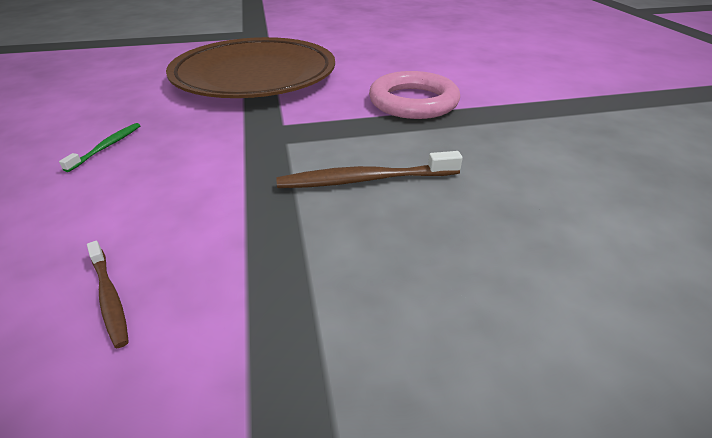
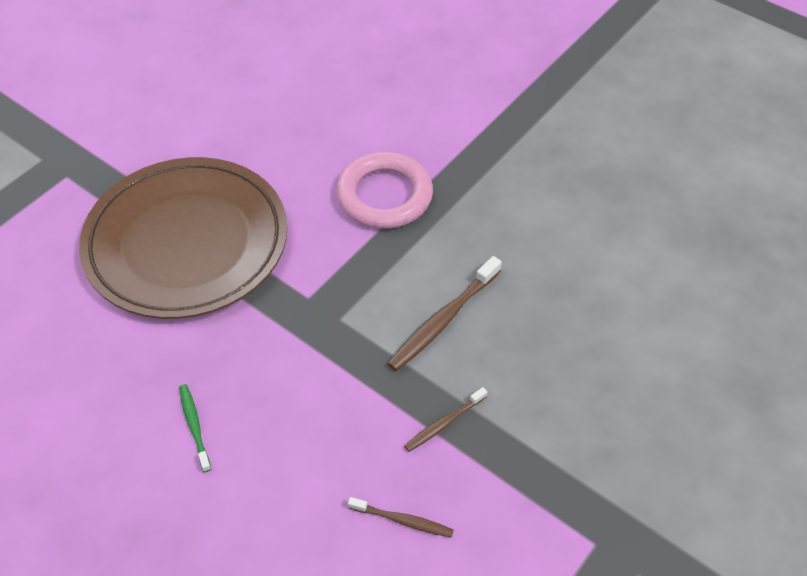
camera: 40 degrees left, 15 degrees up
(263, 247) = (444, 423): none -> brown toothbrush

